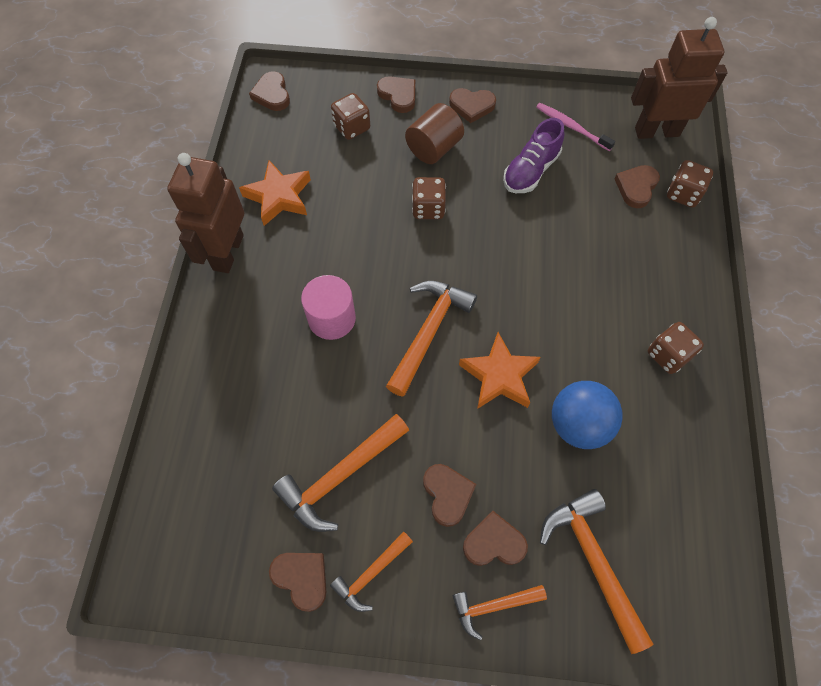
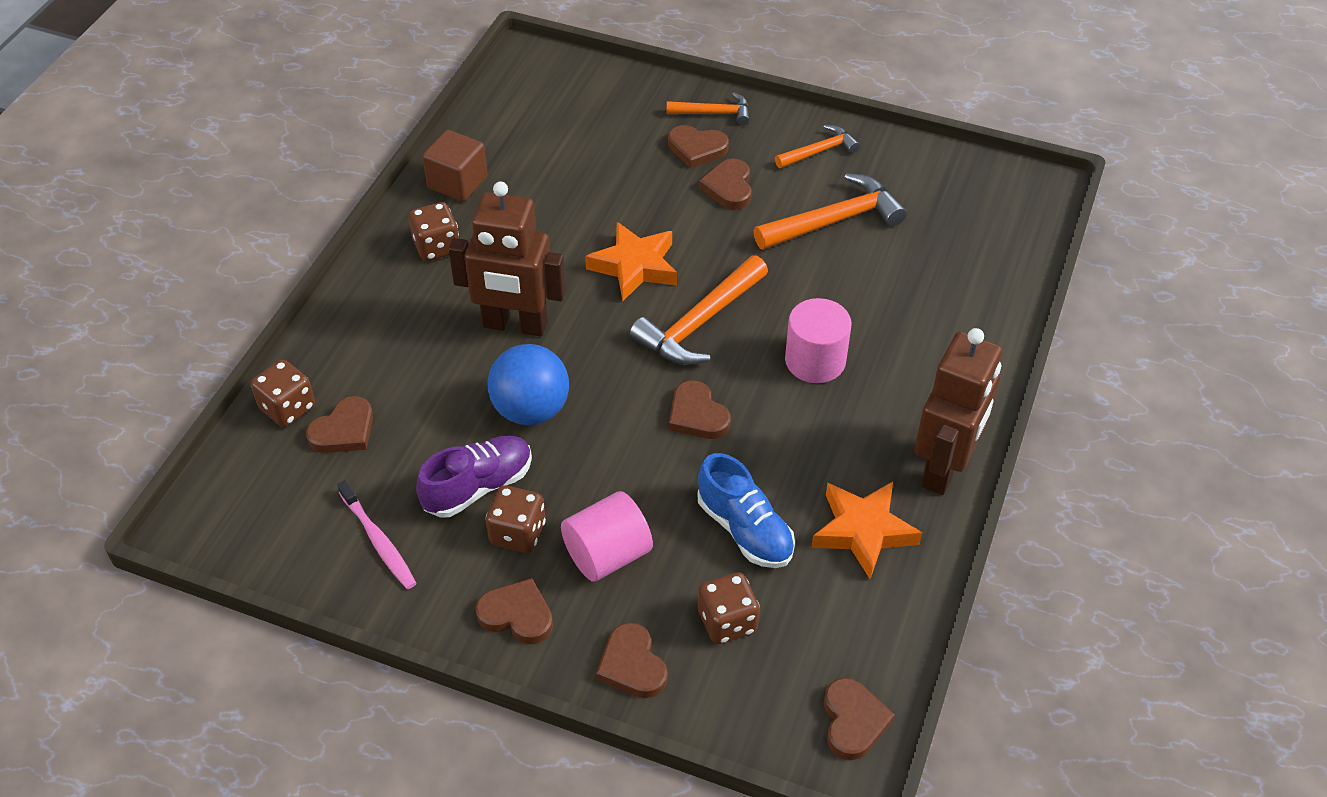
camera: 165 degrees left, 15 degrees down
(302, 578) = (885, 160): brown heart -> brown heart (697, 415)
(354, 181) = (745, 530): none -> blue shoe
(428, 208) = (648, 466): brown dice -> brown dice (517, 533)
(434, 148) = (607, 555): brown cylinder -> pink cylinder
(578, 424) = (570, 211): blue ball -> blue ball (531, 410)
(593, 561) = (611, 121): orange hammer -> none
(656, 131) = (256, 504): brown robot -> brown robot (515, 325)
(693, 433) = (457, 182): none -> brown cube

